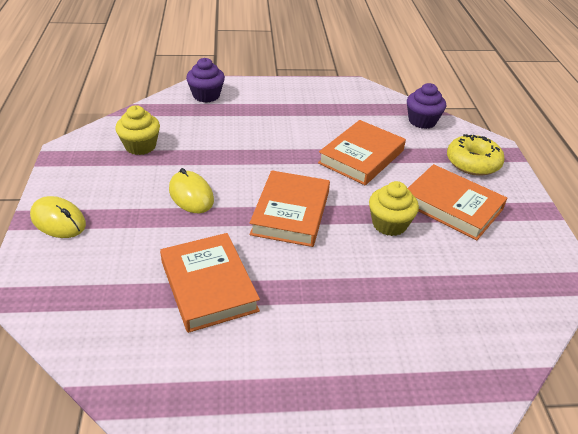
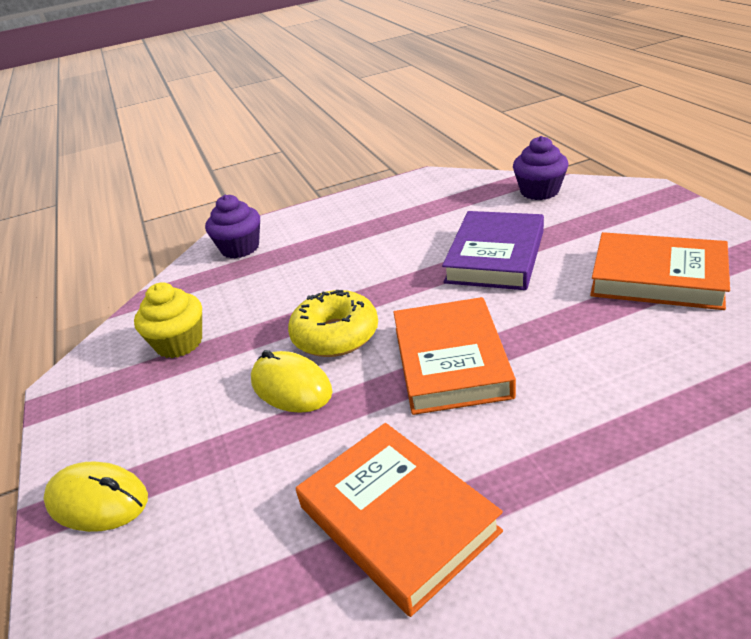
camera: 10 degrees left, 5 degrees down
(361, 157) = (495, 256): orange book -> purple book
(389, 224) = (596, 329): yellow cupcake -> none
(473, 163) = (639, 218): yellow donut -> yellow donut (335, 335)

